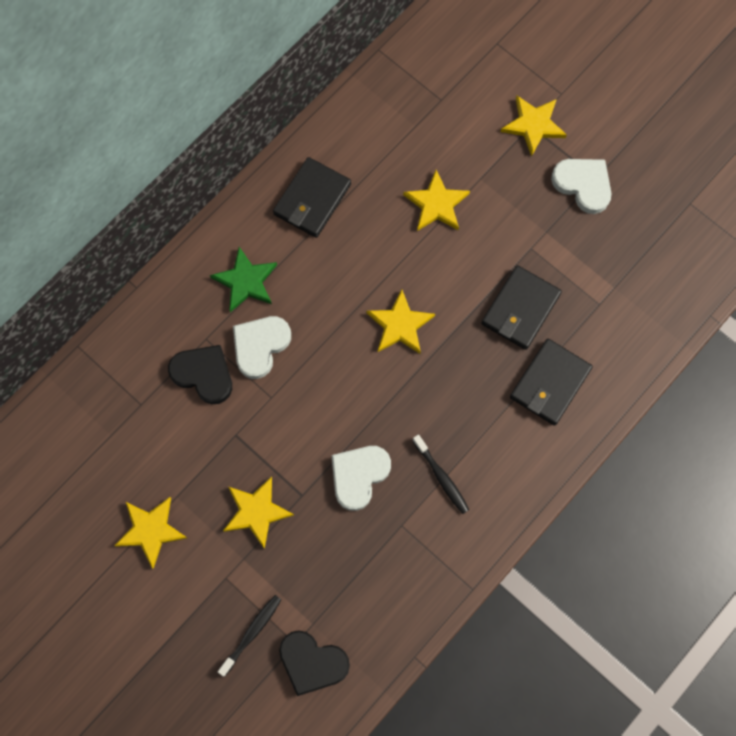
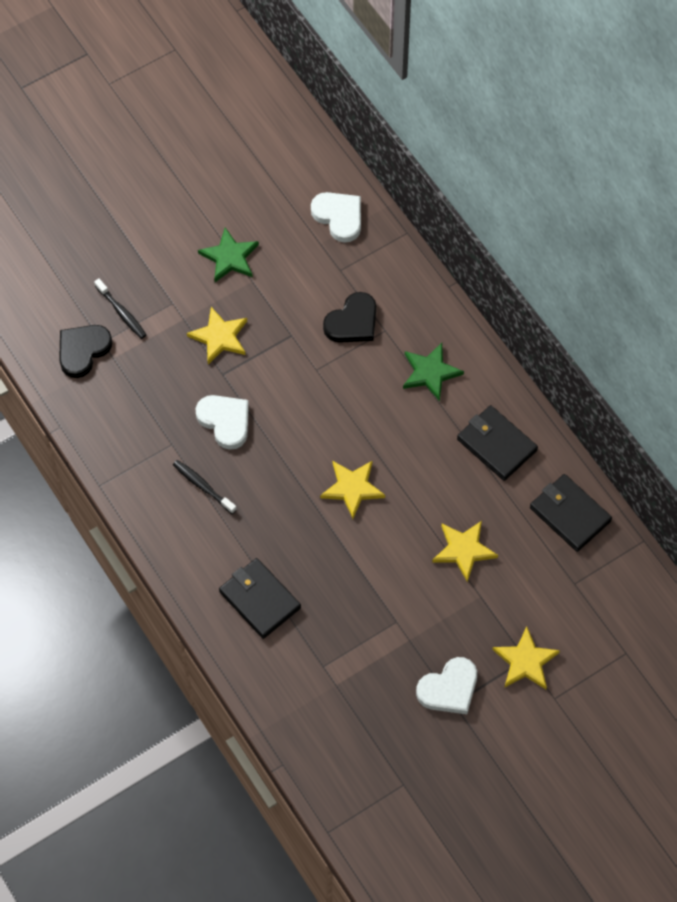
camera: 105 degrees right, 10 degrees down
(151, 530) = (229, 257): yellow star -> green star
(260, 346) = (365, 371): white heart -> white heart (339, 217)
(441, 477) = (203, 486): black toothbrush -> black toothbrush turned 60 degrees clockwise
(520, 309) = (338, 595): black wallet -> black wallet (570, 514)

